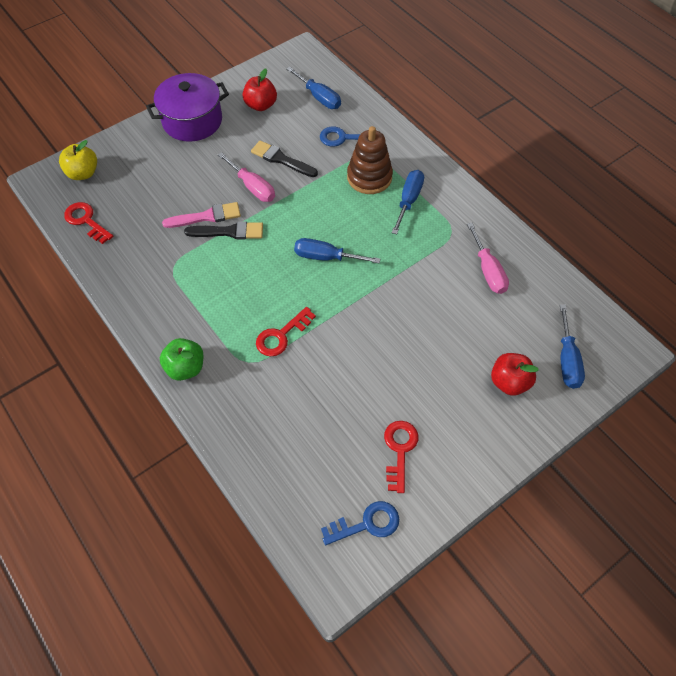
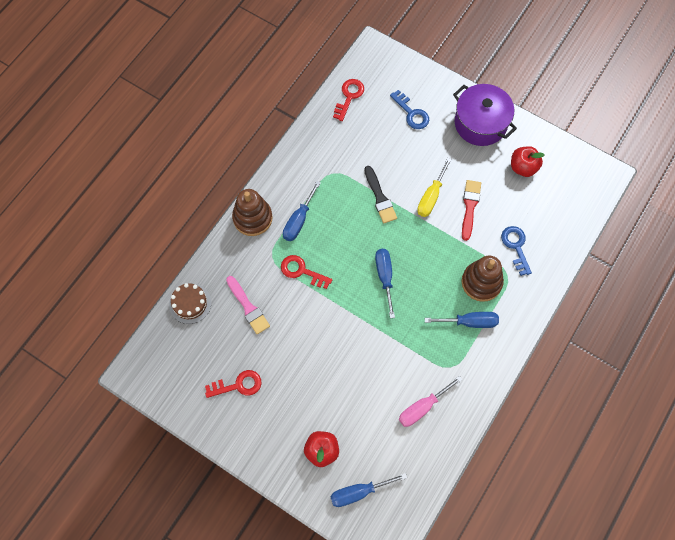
camera: 70 degrees right, 10 degrees up
(83, 173) = (392, 73): yellow apple -> none
(185, 368) = (252, 218): green apple -> brown stacking toy
(206, 216) = (387, 176): pink brush -> pink brush (248, 307)
(252, 187) = (431, 197): pink screwdriver -> yellow screwdriver
(267, 477) = (190, 303): none -> brown cake
(281, 159) = (470, 207): black brush -> red brush
(319, 97) = (555, 210): blue screwdriver -> blue screwdriver (299, 220)
(366, 524) = (177, 380): blue key -> blue key (411, 113)

